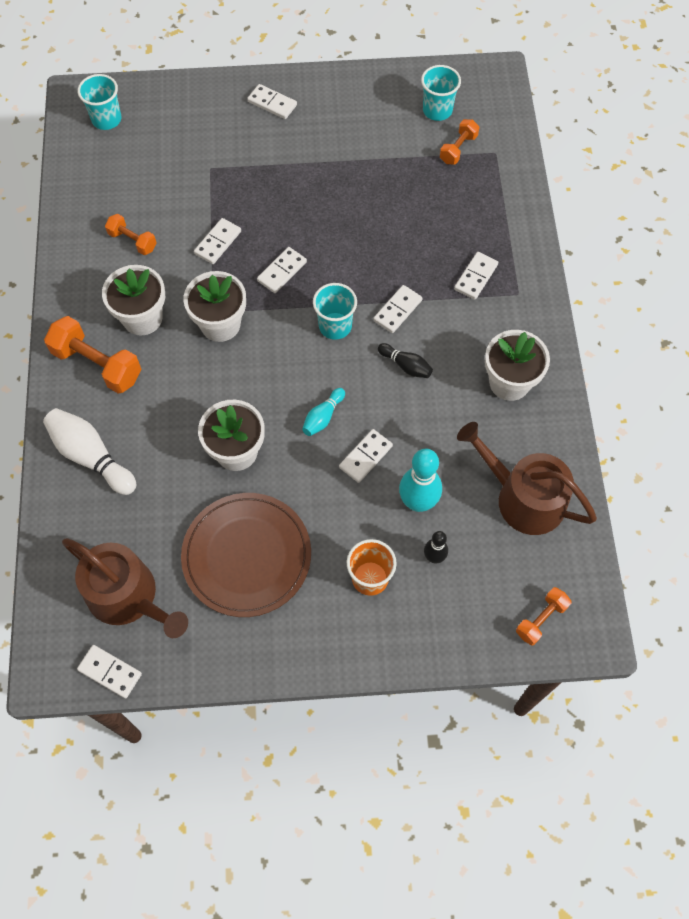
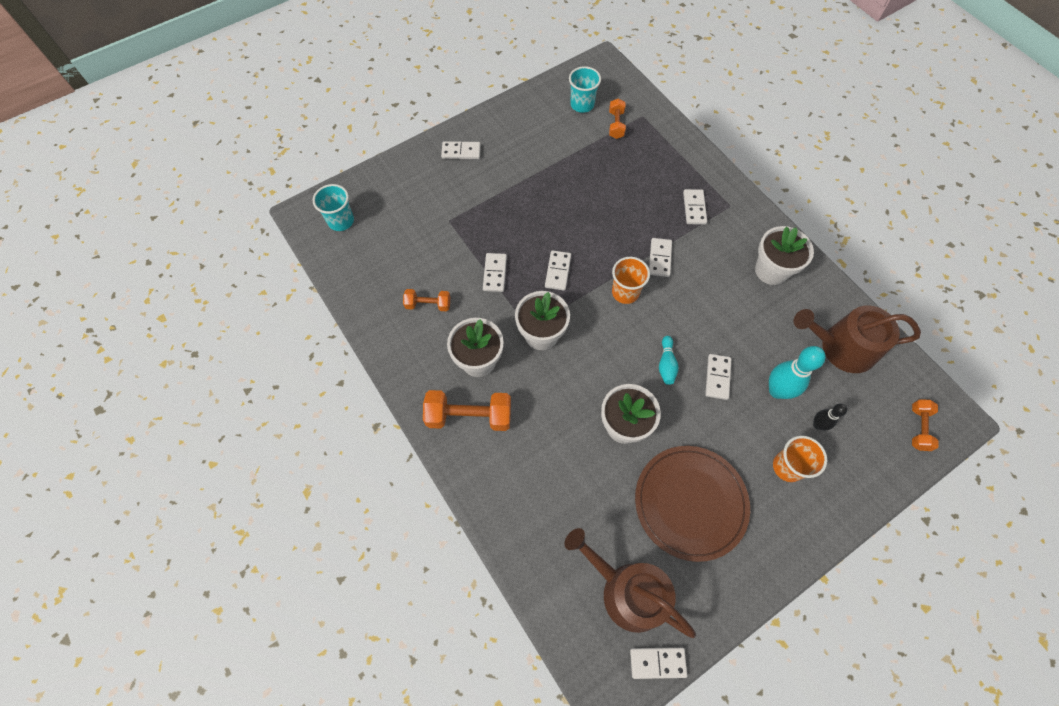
camera: 30 degrees left, 0 degrees up
(91, 456) = (517, 493): white bowling pin -> none
(128, 597) = (627, 591): brown watering can -> brown watering can turned 150 degrees counterclockwise
(335, 326) = (625, 292): turquoise cup -> orange cup
(406, 366) = (695, 295): black bowling pin -> none

